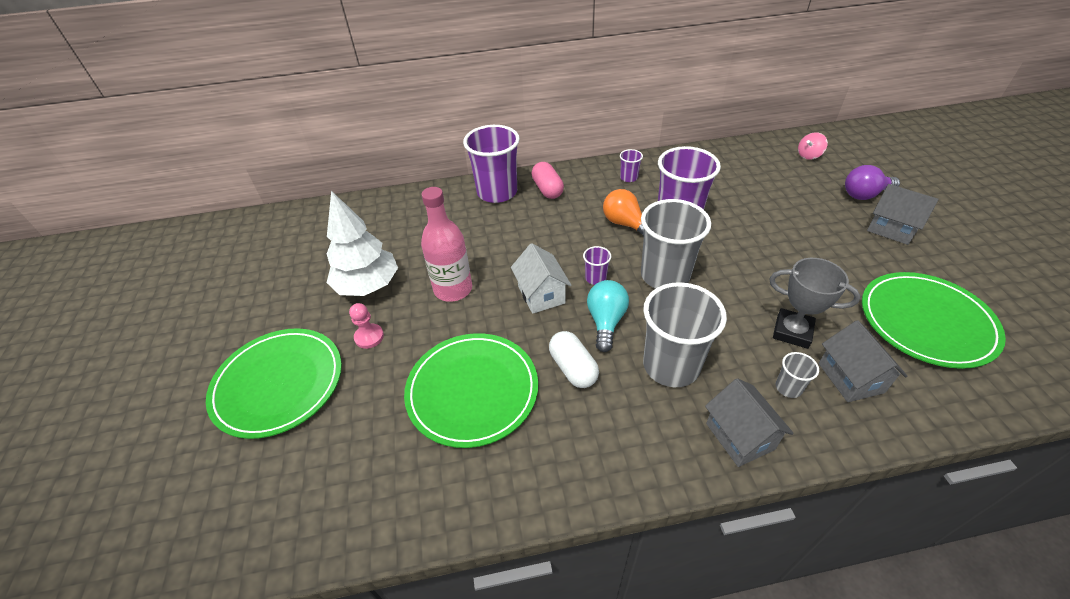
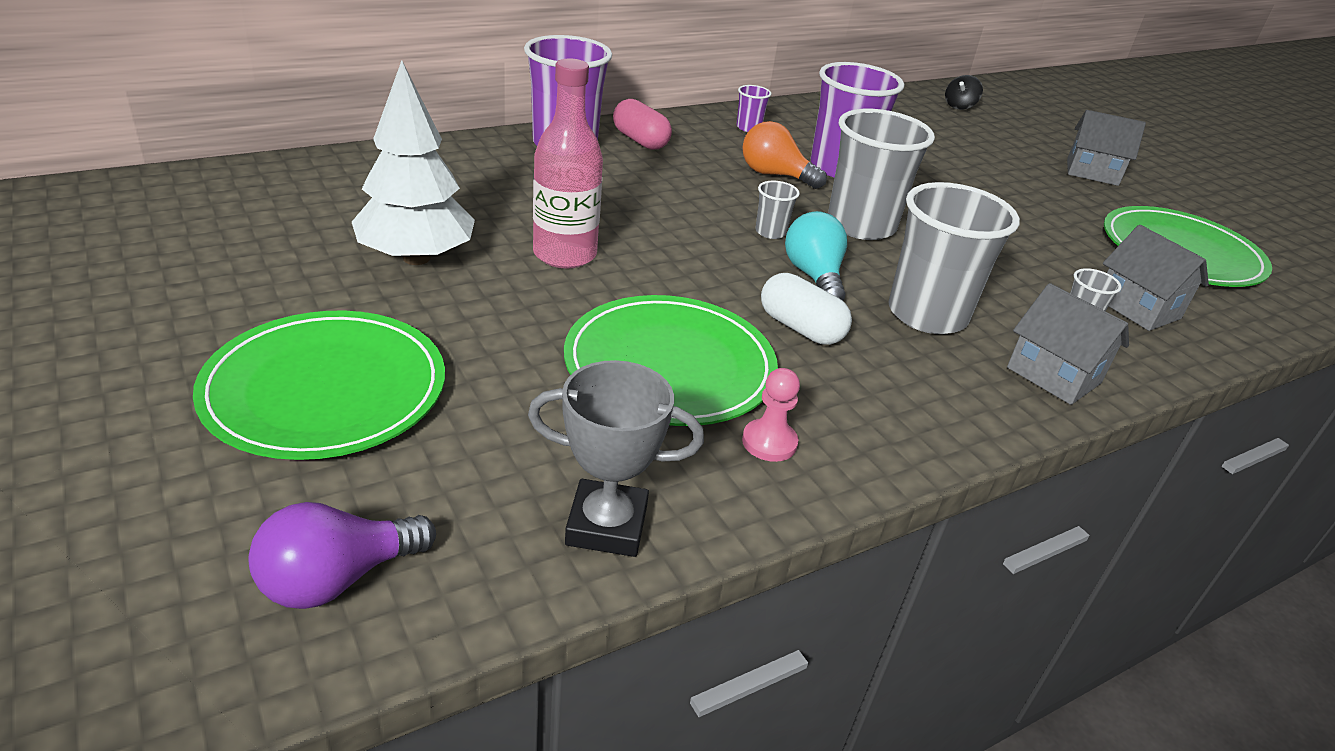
camera: 25 degrees left, 10 degrees down
(369, 337) = (458, 318): pink pawn -> pink pawn (769, 442)
(541, 294) = (704, 253): white house -> none
(595, 278) = (770, 232): purple cup -> grey cup
(792, 331) = (1047, 271): grey trophy -> grey trophy (606, 525)
(809, 155) = (959, 106): pink spinning top -> black spinning top
(864, 195) = (1044, 142): purple light bulb -> purple light bulb (337, 579)

